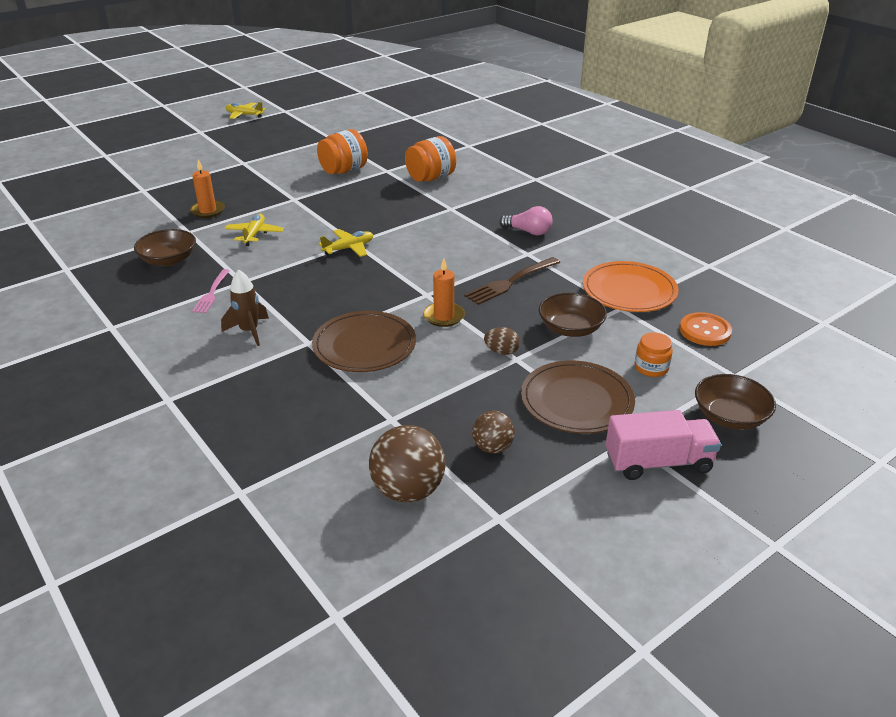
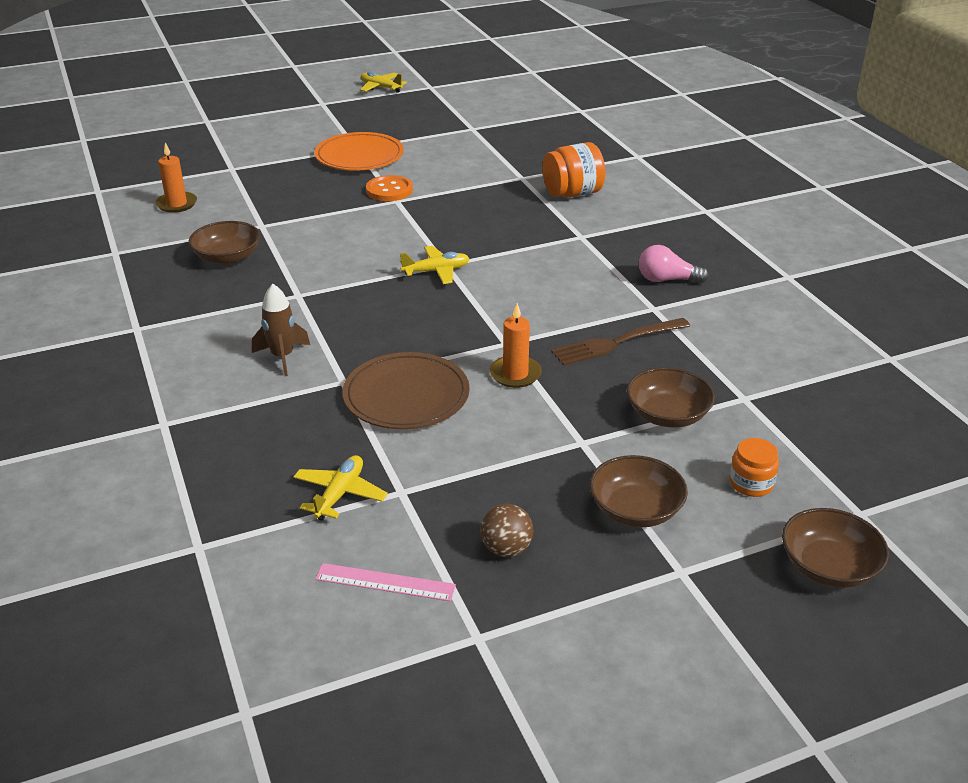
camera: 15 degrees right, 0 degrees up
(208, 211) = (293, 203): orange candle -> orange candle (177, 204)
(212, 293) = (259, 304): pink fork -> none
(254, 234) = (334, 239): yellow plane -> yellow plane (340, 494)
(343, 170) = (470, 171): orange jar -> none
(408, 490) = (385, 582): brown ball -> pink ruler
(501, 351) = (568, 430): brown egg -> none
(528, 232) = (667, 280): pink light bulb -> pink light bulb turned 150 degrees clockwise
(576, 401) = (635, 509): brown plate -> brown bowl
(629, 291) = (766, 377): orange plate -> orange plate (359, 156)
(658, 462) = (706, 608): pink truck -> none
(705, 331) = (845, 446): orange button -> orange button (389, 190)

